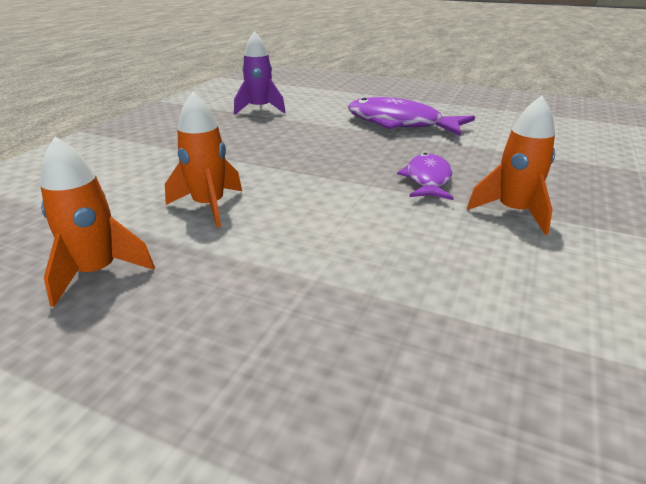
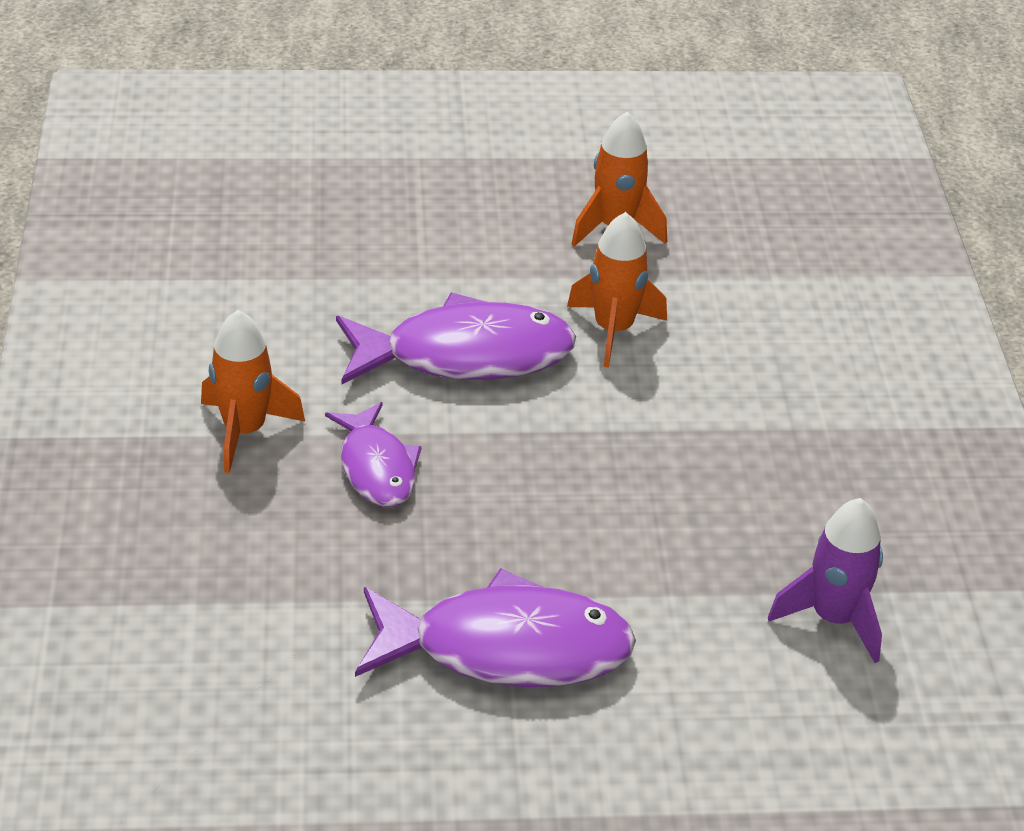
camera: 150 degrees right, 10 degrees up
(326, 216) = (466, 355): none -> purple fish

